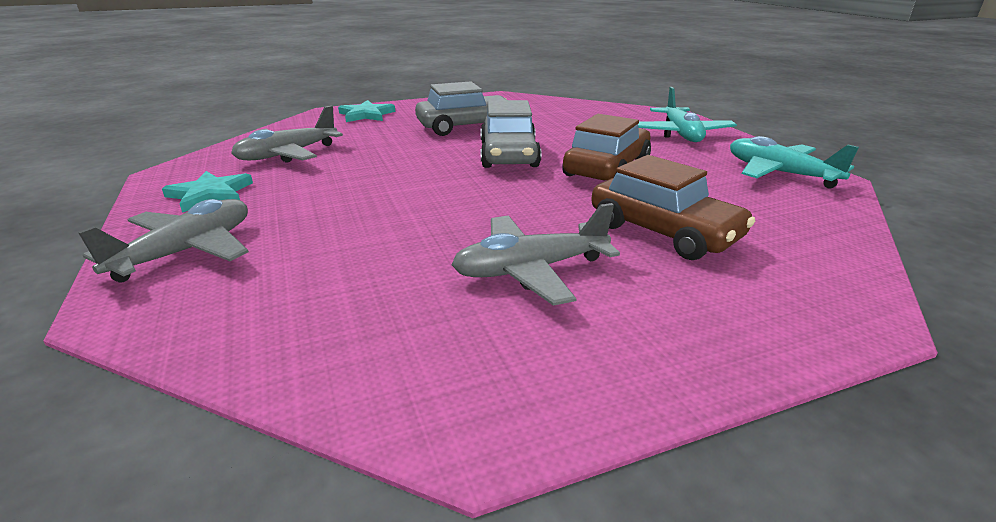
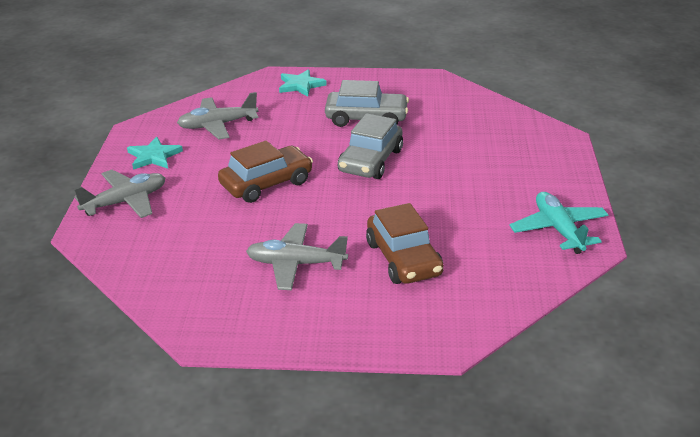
camera: 25 degrees right, 5 degrees up
(607, 169) = (429, 193): brown car -> brown car (266, 184)
(681, 134) = (537, 166): turquoise plane -> none

